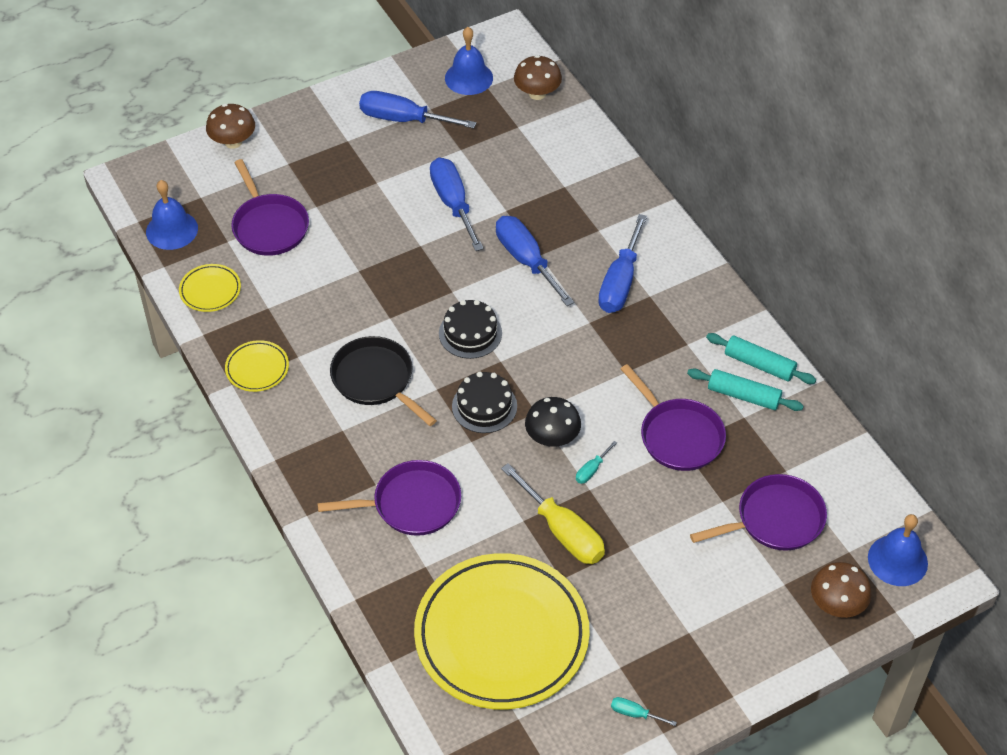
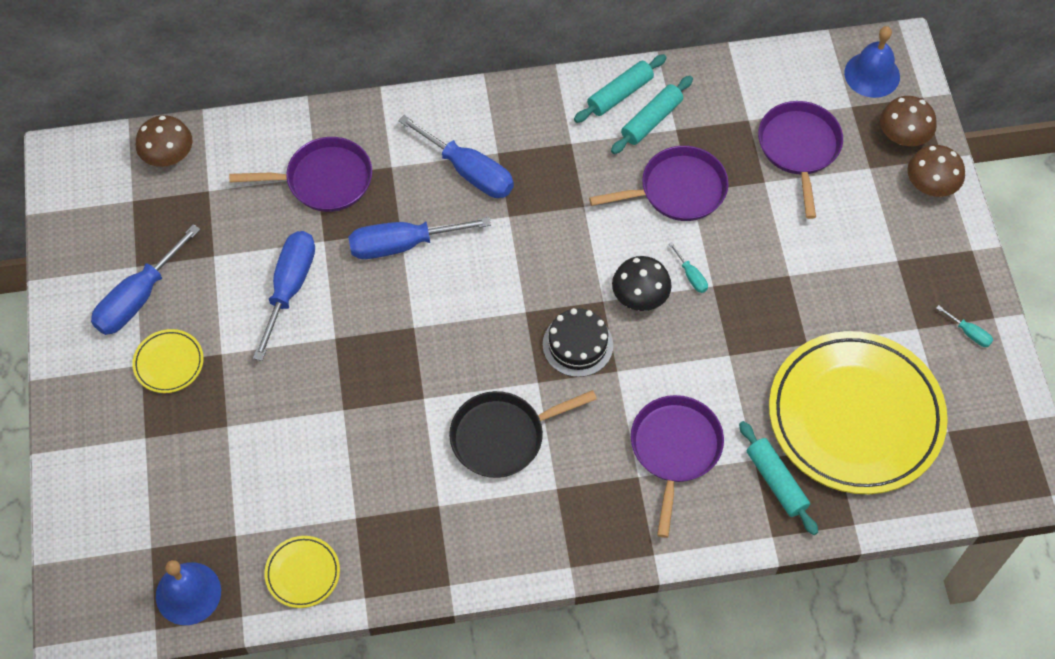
camera: 70 degrees left, 10 degrees up
(233, 142) = (79, 488): brown mushroom -> brown mushroom (930, 186)
(257, 368) = (438, 552): yellow plate -> yellow plate (169, 363)
(269, 226) = (233, 484): purple pan -> purple pan (324, 180)
(410, 588) = (776, 481): none -> turquoise rolling pin
(453, 203) = (290, 287): blue screwdriver -> blue screwdriver turned 105 degrees clockwise
(469, 78) = (108, 213): blue bell -> none
(470, 333) = (477, 328): black cake -> none
(562, 531) = (754, 325): yellow screwdriver -> none
(635, 713) = (969, 333): turquoise screwdriver -> turquoise screwdriver turned 90 degrees counterclockwise

